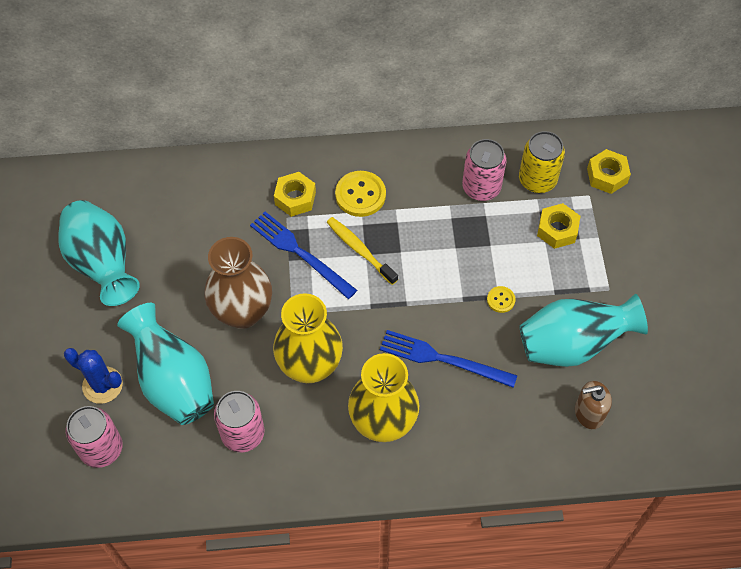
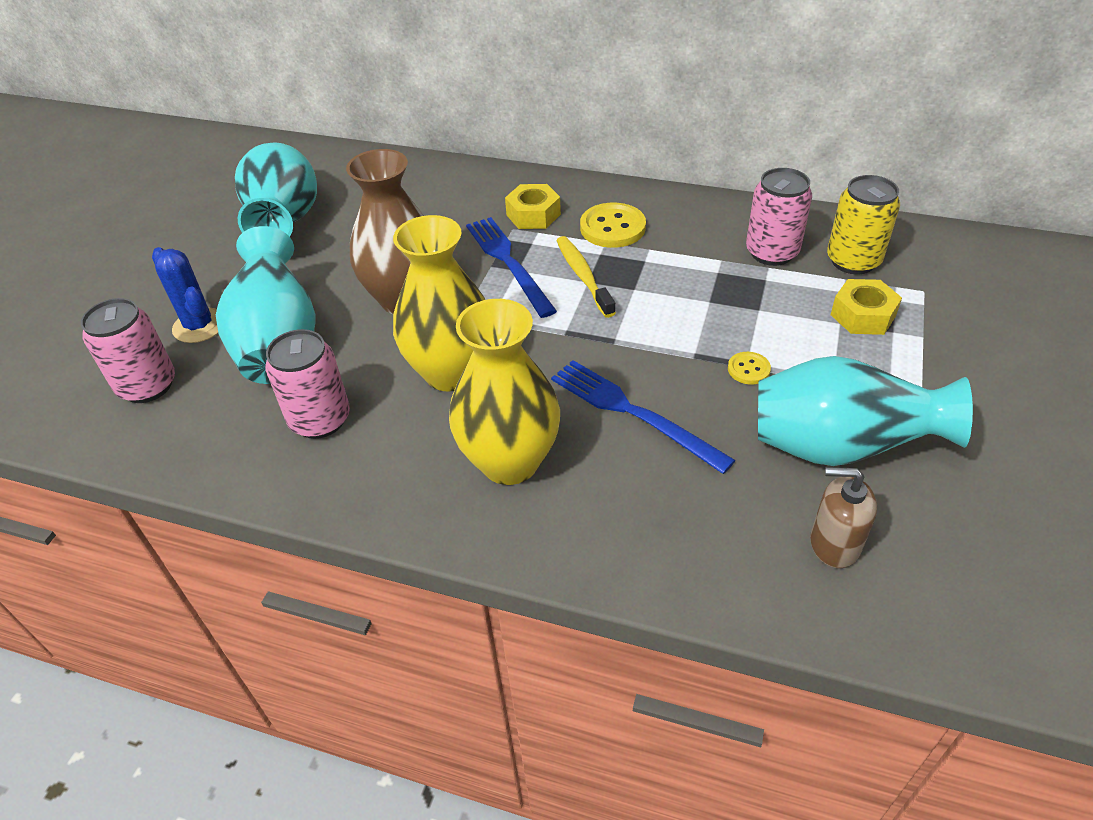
camera: 25 degrees right, 15 degrees down
(607, 176) = (957, 277): yellow nut -> none

